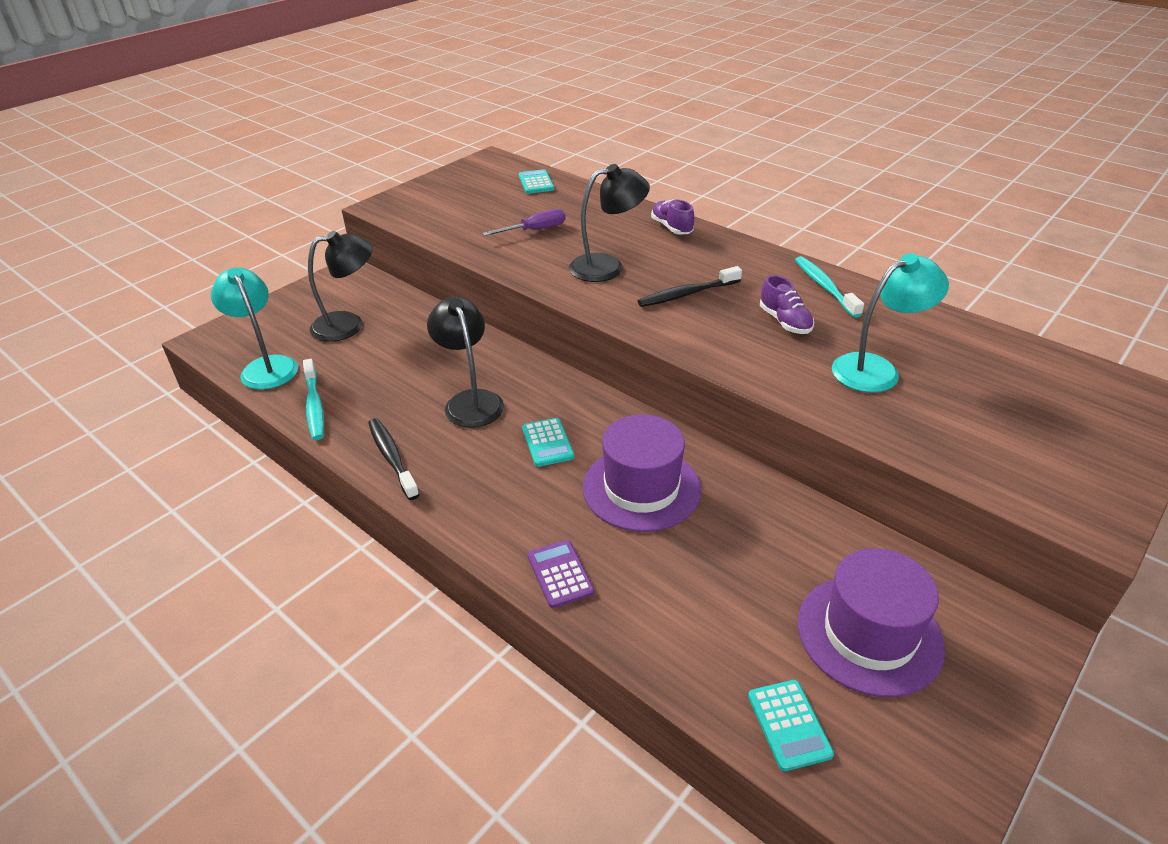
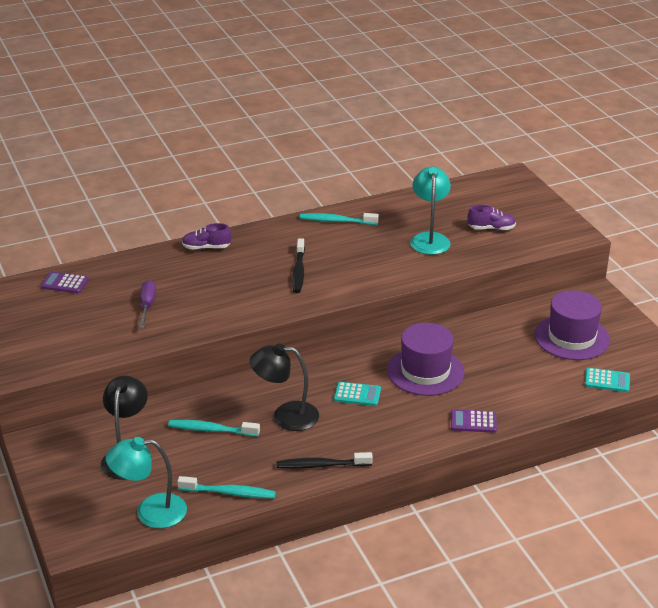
camera: 65 degrees left, 5 degrees down
(417, 359) = (211, 430): none -> turquoise toothbrush
(536, 182) = (64, 283): turquoise calculator -> purple calculator
(607, 267) = (234, 290): black lamp -> none
(785, 322) = (360, 249): purple shoe -> purple shoe (491, 228)

